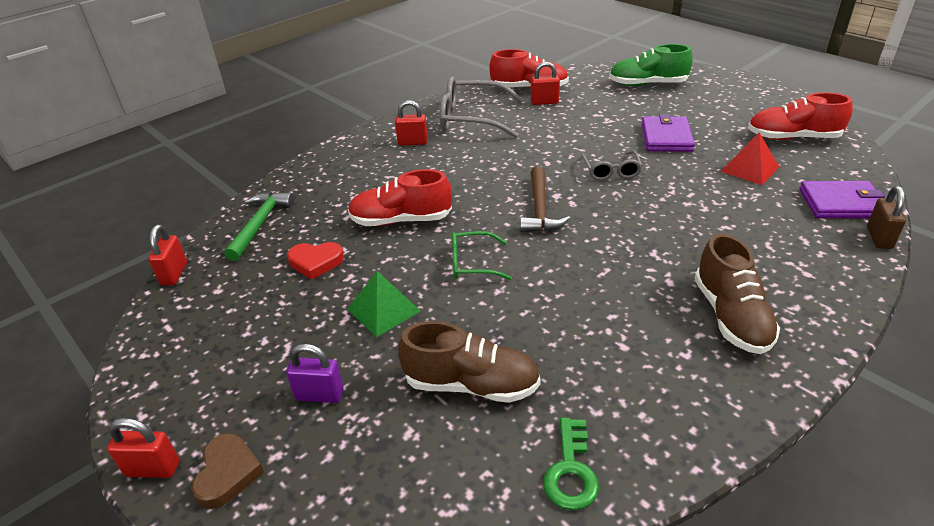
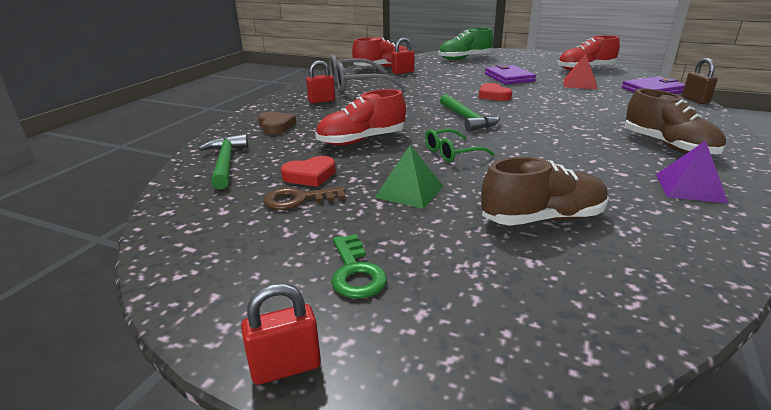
camera: 25 degrees left, 10 degrees down
(174, 274) = (159, 209): red padlock -> none
(228, 473) = (384, 343): brown heart -> brown heart (276, 126)
(283, 293) = (298, 199): none -> brown key
(319, 395) = (415, 257): purple padlock -> none
(539, 209) = (467, 119): brown hammer -> green hammer
(571, 471) = (689, 249): green key -> green key (356, 272)
(611, 171) = (493, 95): grey glasses -> red heart
(674, 390) = (689, 188): none -> purple pyramid

